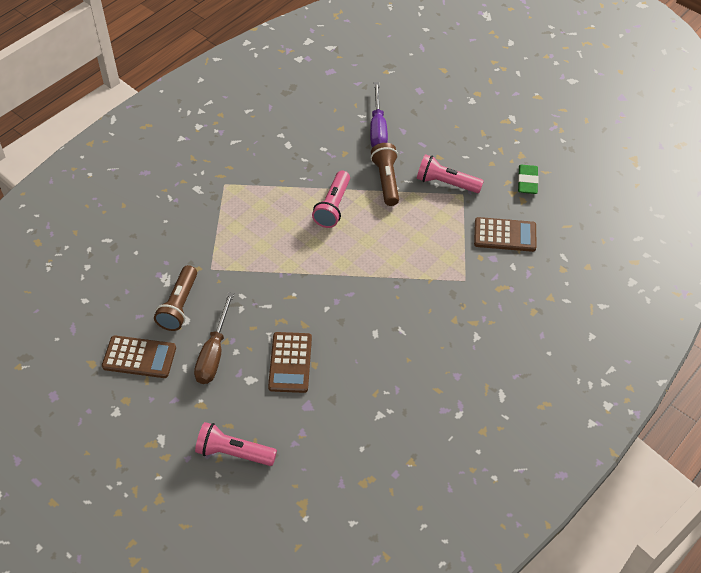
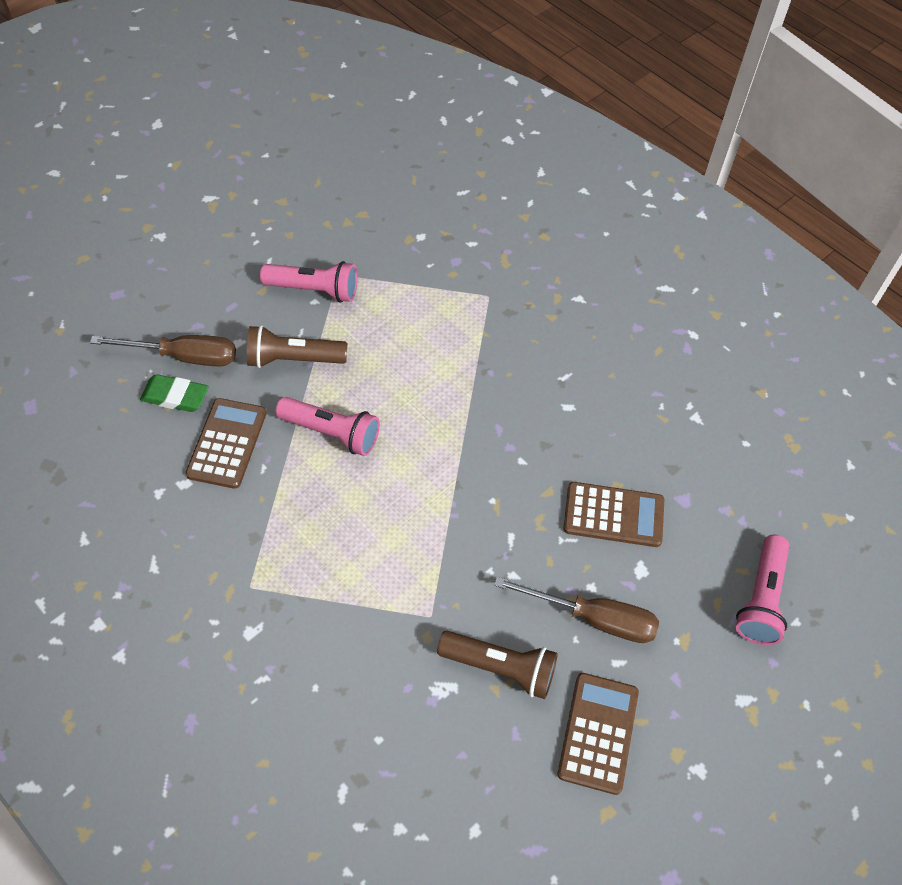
camera: 85 degrees left, 5 degrees up
(377, 129) = (184, 357): purple screwdriver -> brown screwdriver
(446, 183) = (314, 290): pink flashlight -> pink flashlight turned 105 degrees counterclockwise
(505, 235) = (419, 242): brown calculator -> brown calculator (227, 443)
(527, 181) = (331, 203): green eraser -> green eraser (175, 396)

